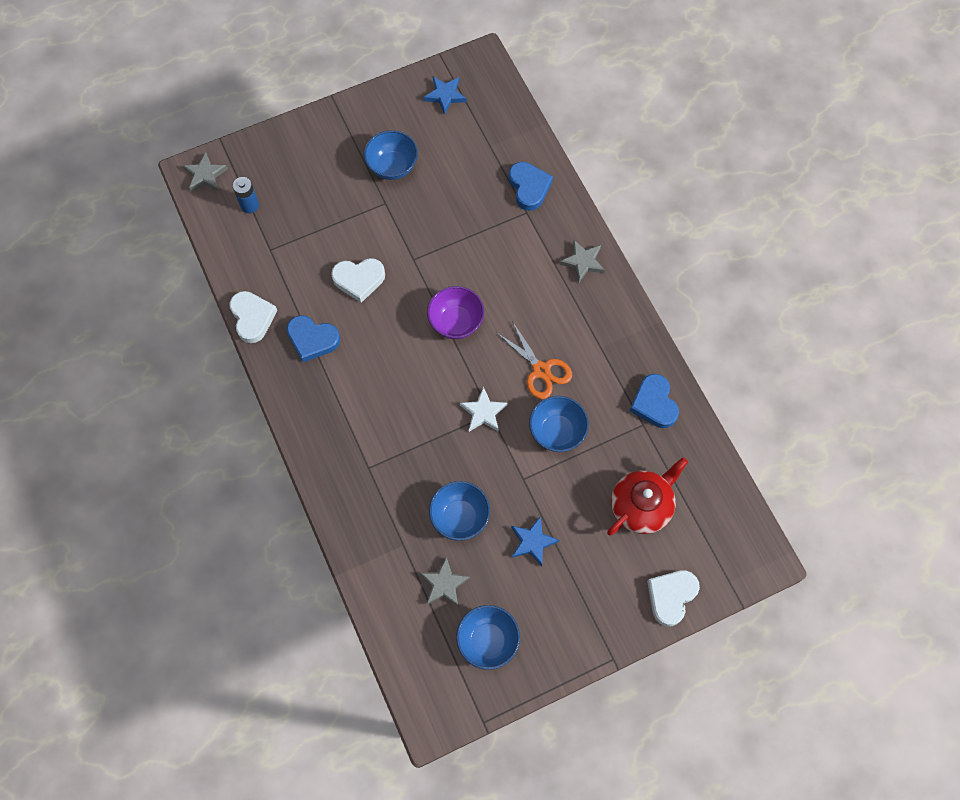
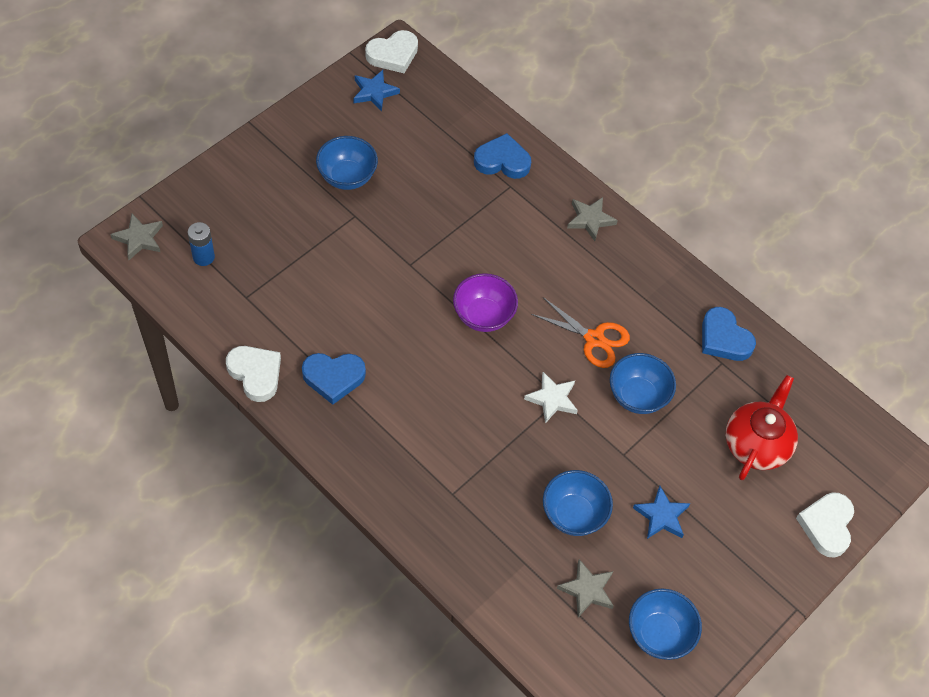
camera: 25 degrees left, 10 degrees down
(359, 280) = (359, 301): white heart -> white heart (393, 55)
(529, 187) = (502, 161): blue heart -> blue heart turned 45 degrees counterclockwise

